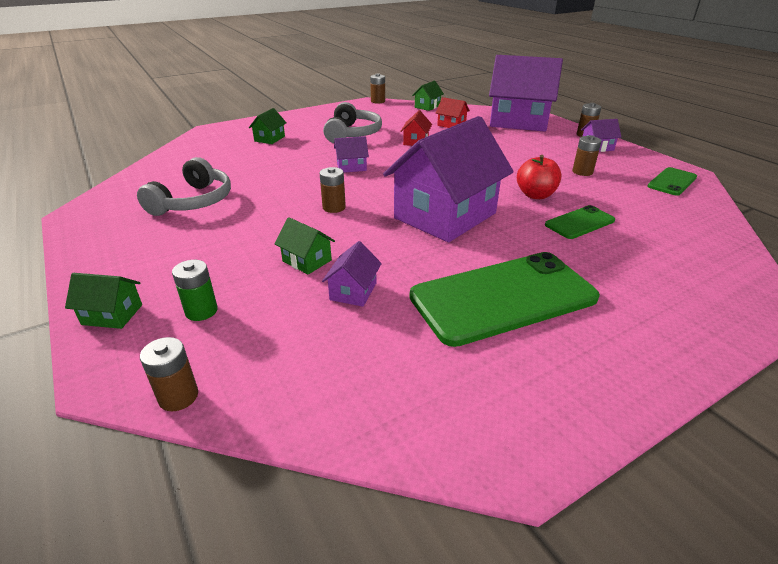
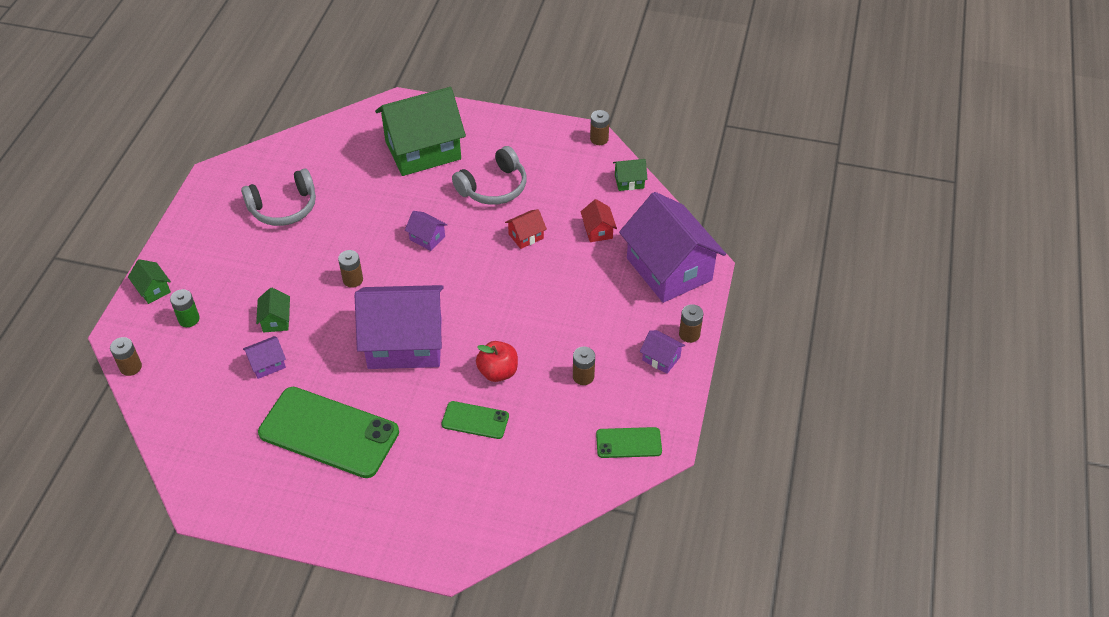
camera: 45 degrees right, 15 degrees up
(269, 139) = (423, 150): green house -> green house, size x2.44

